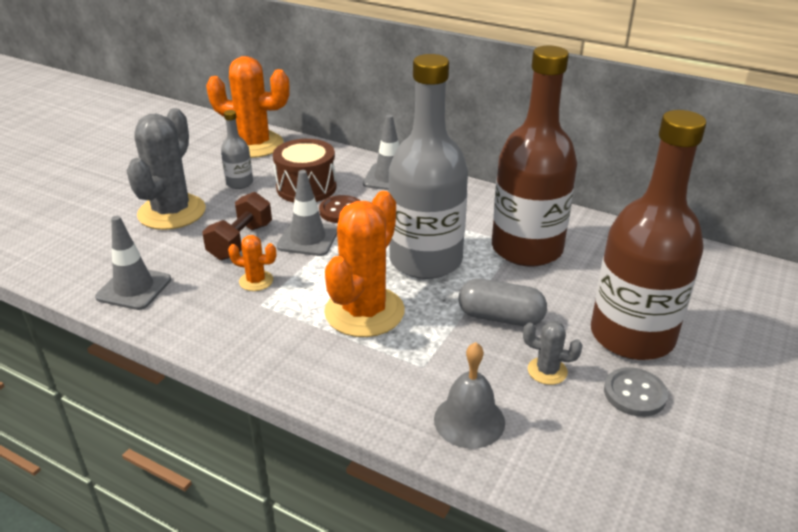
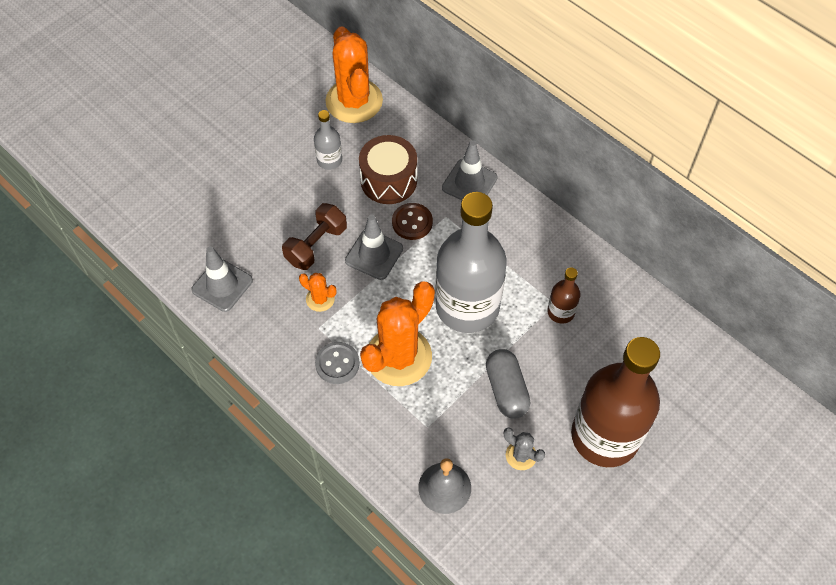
camera: 15 degrees right, 25 degrees up
(172, 212) = (263, 191): grey cactus -> none
(254, 145) = (354, 101): orange cactus -> orange cactus turned 45 degrees clockwise
(500, 317) = (506, 390): grey capsule -> grey capsule turned 45 degrees clockwise
(527, 248) = (561, 312): brown bottle -> brown bottle, size x0.43
(634, 394) = (578, 494): grey button -> grey button (337, 363)

